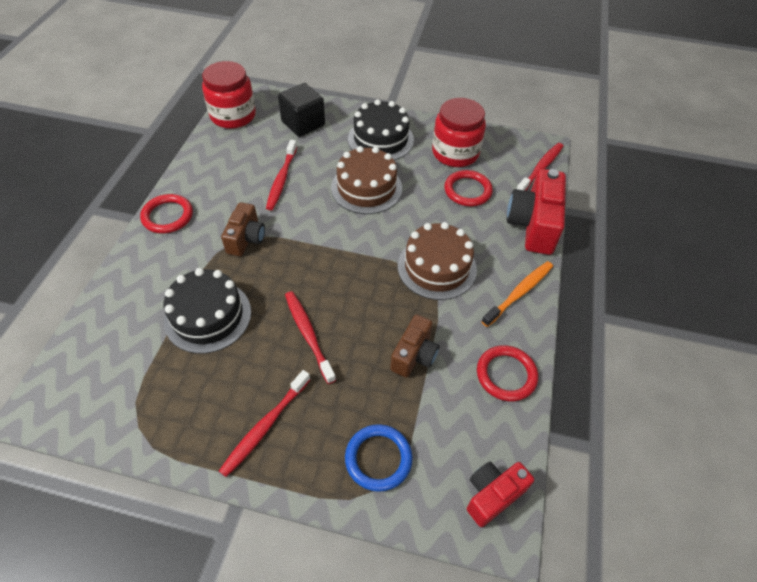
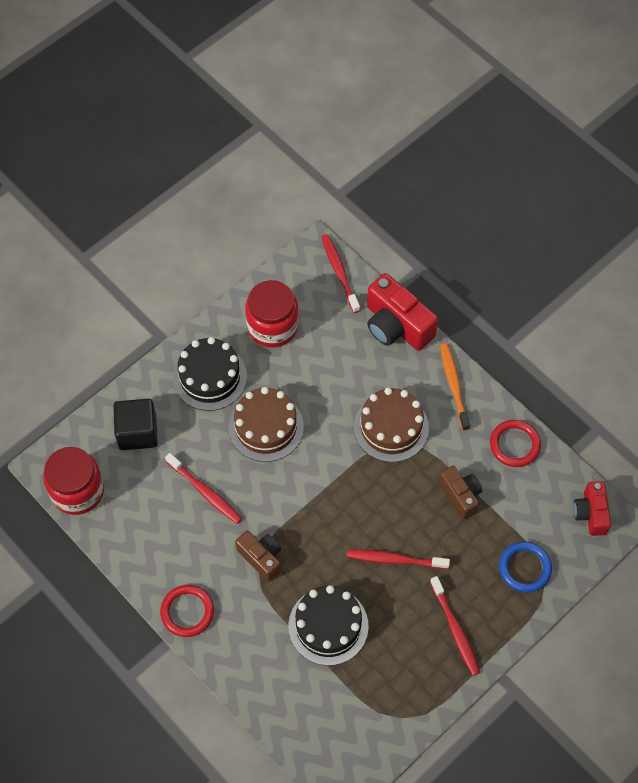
camera: 55 degrees left, 10 degrees up
(467, 190) = (325, 348): red ring -> none

